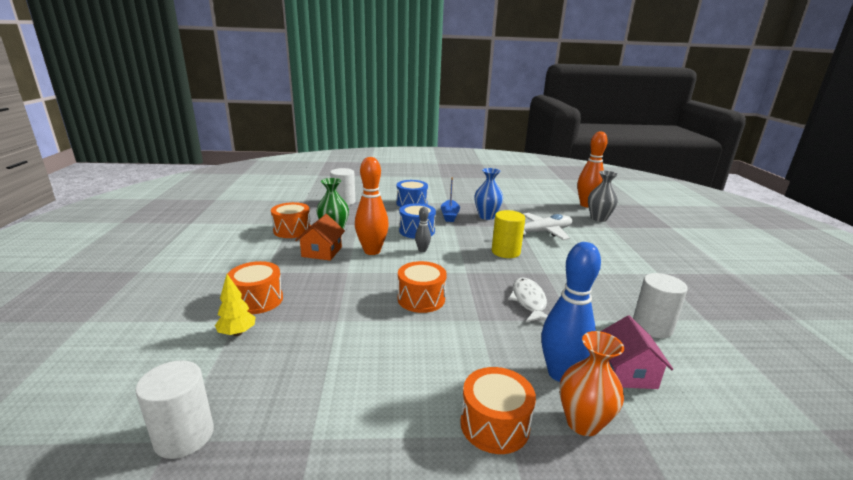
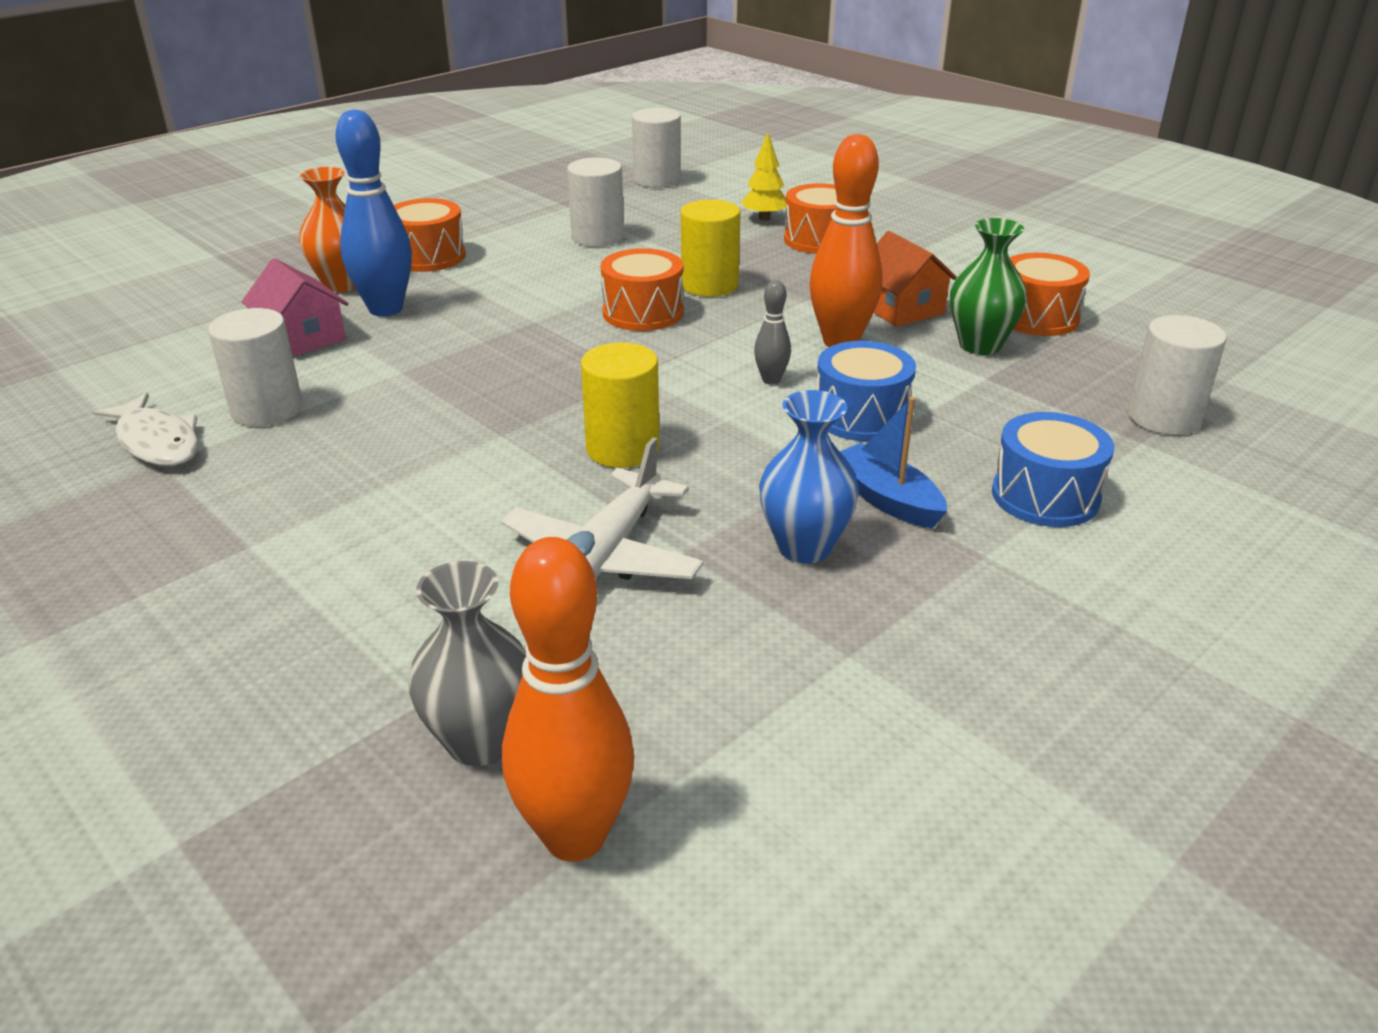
camera: 140 degrees right, 10 degrees up
(354, 375) = (597, 237): none -> white cylinder
(365, 299) = (709, 285): none -> yellow cylinder
(529, 301) = (487, 371): white fish -> white fish (157, 442)

